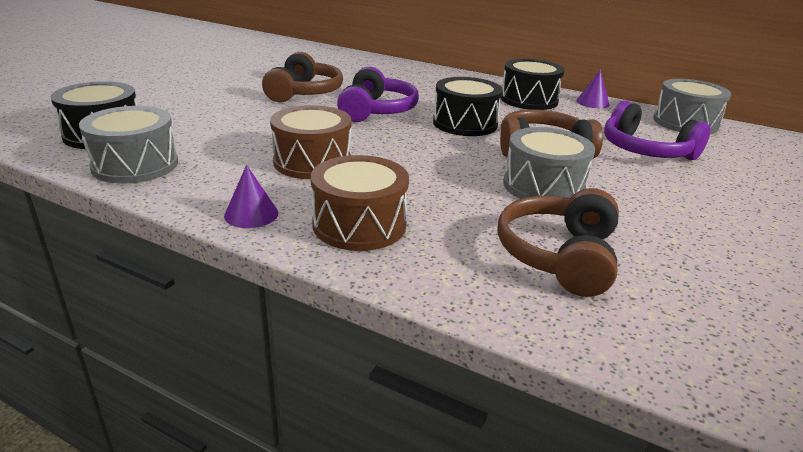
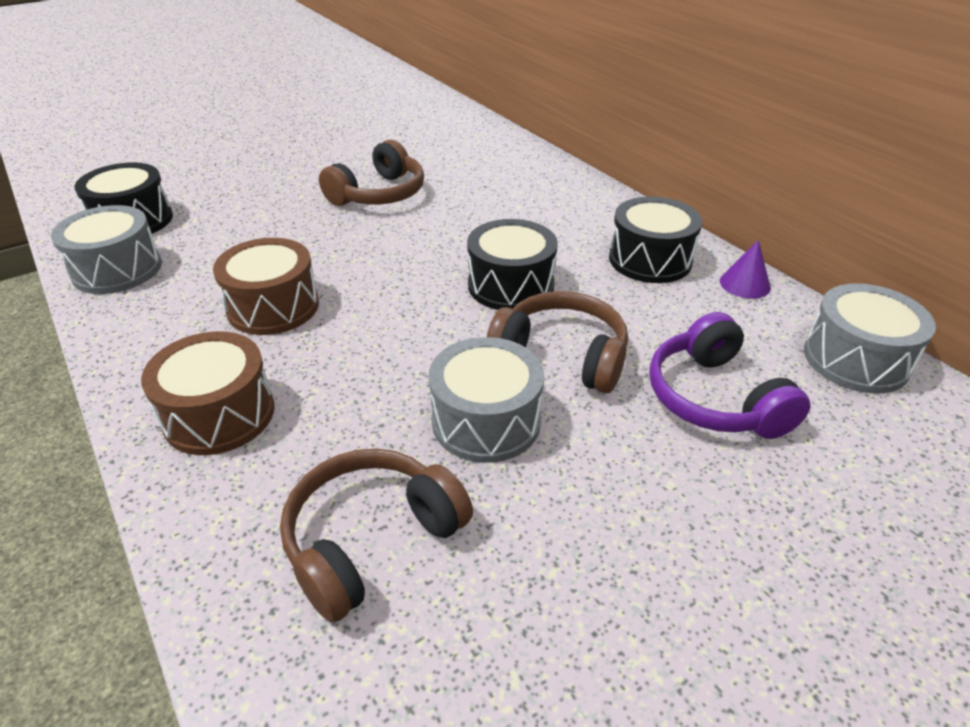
camera: 30 degrees right, 10 degrees up
(251, 214) = (141, 366): purple cone -> none
(376, 110) = (427, 240): purple headphones -> none

